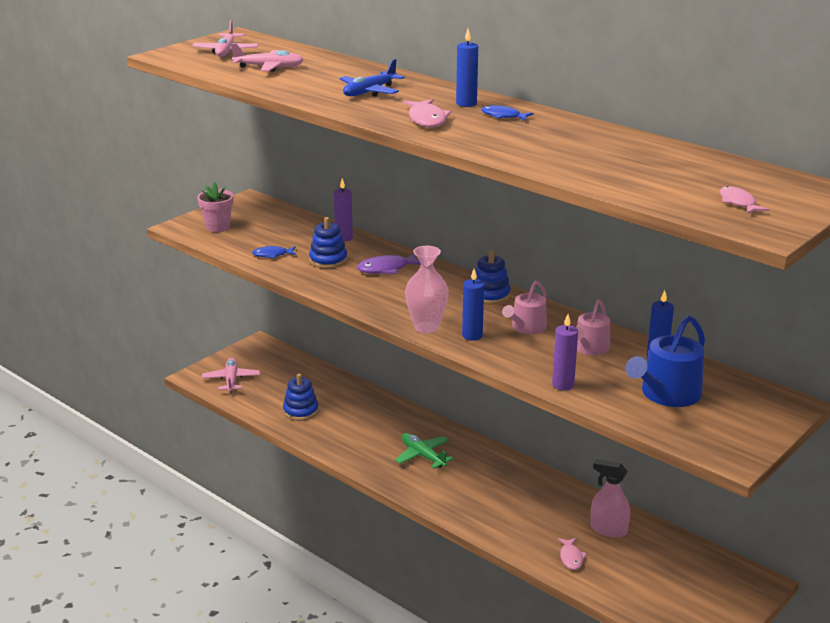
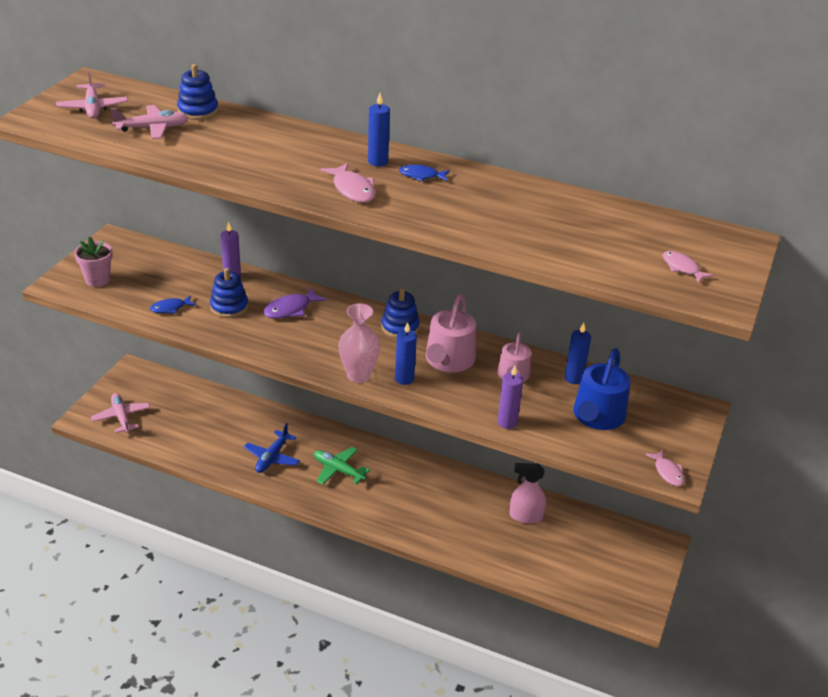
camera: 20 degrees left, 10 degrees up
(301, 411) = (205, 441): blue stacking toy -> blue stacking toy (198, 111)
(369, 92) = (275, 155): blue plane -> blue plane (272, 457)
(526, 327) = (448, 360): pink watering can -> pink watering can, size x1.55
(571, 558) = (505, 552): pink fish -> pink fish (667, 472)

